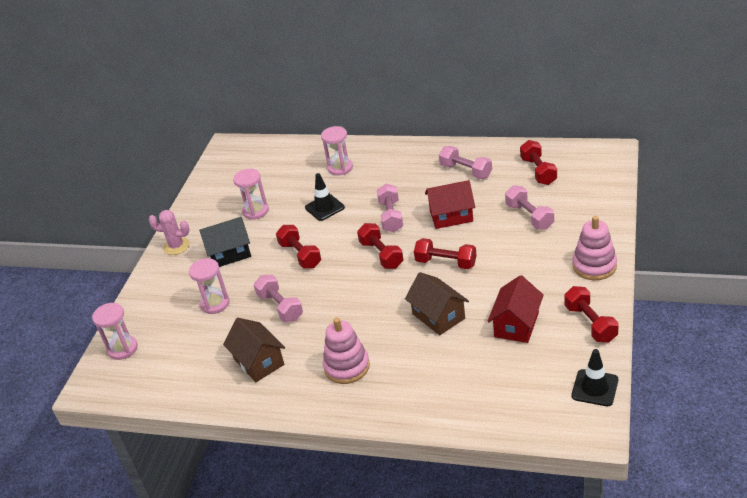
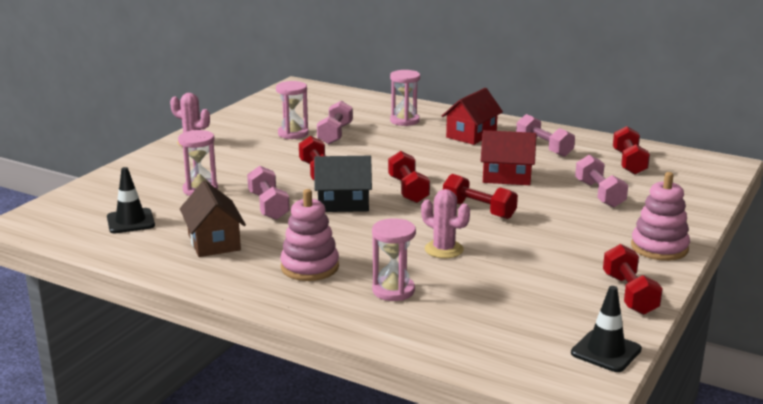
camera: 10 degrees right, 15 degrees down
(123, 349) = (78, 202): pink hourglass -> pink hourglass (393, 290)
(229, 254) = (243, 157): black house -> black house (343, 203)
(324, 207) = (368, 145): black traffic cone -> black traffic cone (130, 221)
(391, 216) = (437, 164): pink dumbbell -> pink dumbbell (335, 134)
(438, 316) = (444, 249): brown house -> pink cactus
(516, 324) = (534, 276): red house -> red house (471, 135)

